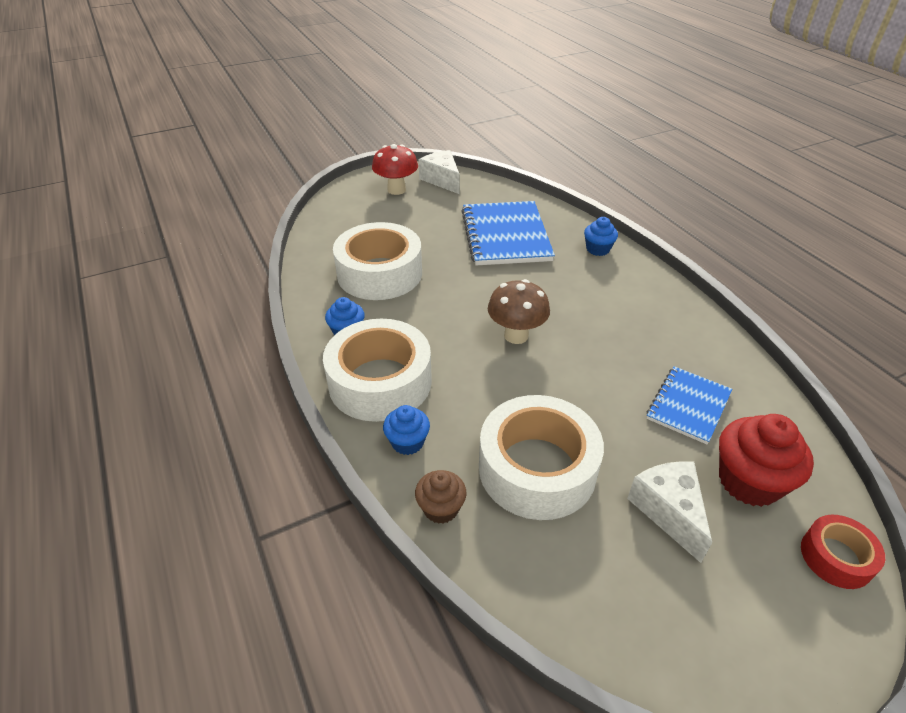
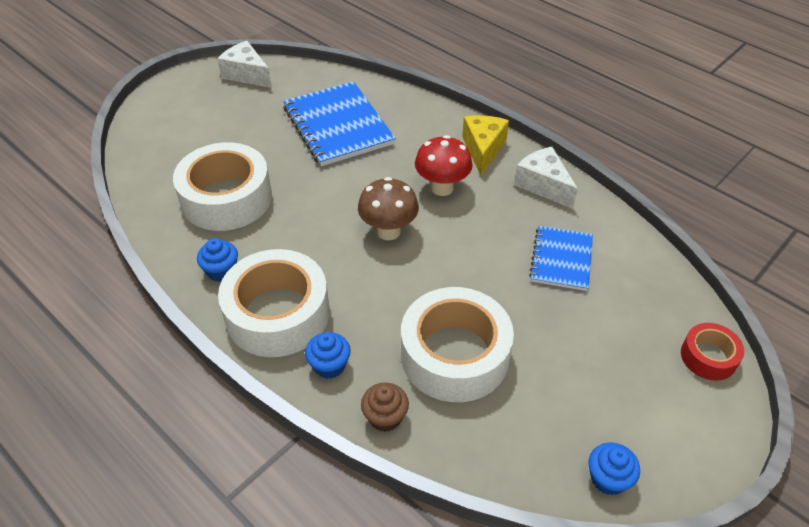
camera: 20 degrees left, 5 degrees up
(396, 190) = (202, 97): red mushroom -> red mushroom (442, 188)
(598, 249) = (432, 121): blue cupcake -> blue cupcake (608, 478)
(640, 284) = (483, 149): none -> yellow cheese
(668, 511) = (574, 359): white cheese -> white cheese (543, 185)
(749, 481) = (628, 314): red cupcake -> none

